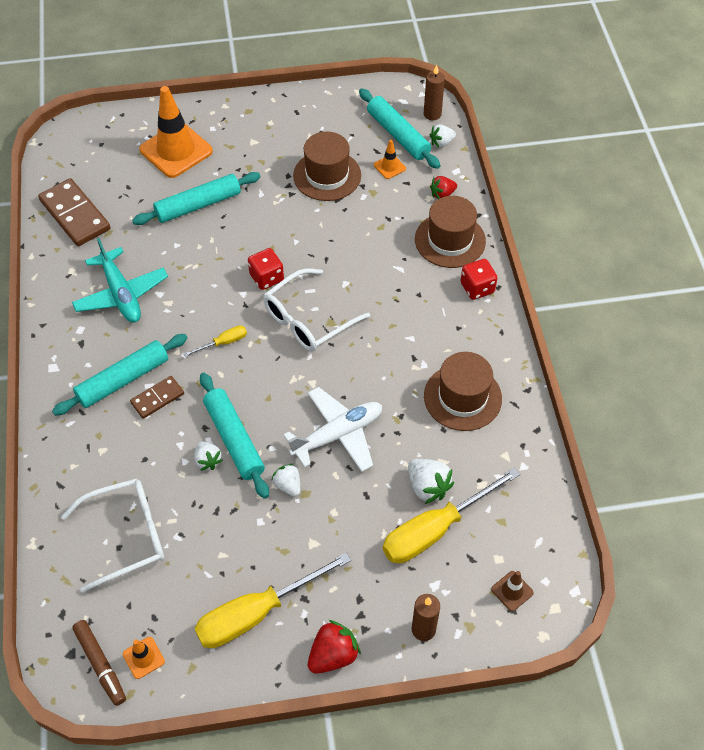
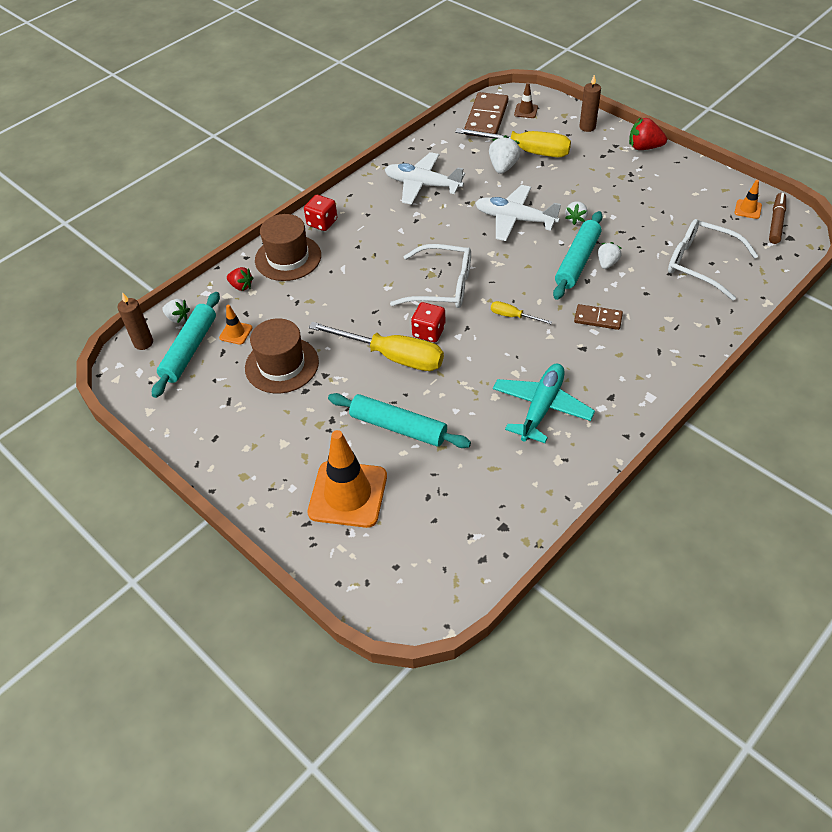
camera: 125 degrees left, 5 degrees down
(75, 215) = (501, 510): brown domino -> brown domino (486, 118)
(123, 380) = (608, 348): turquoise rolling pin -> none
(256, 613) = (664, 185): yellow screwdriver -> yellow screwdriver (392, 356)
(462, 397) = (422, 185): brown hat -> white plane

